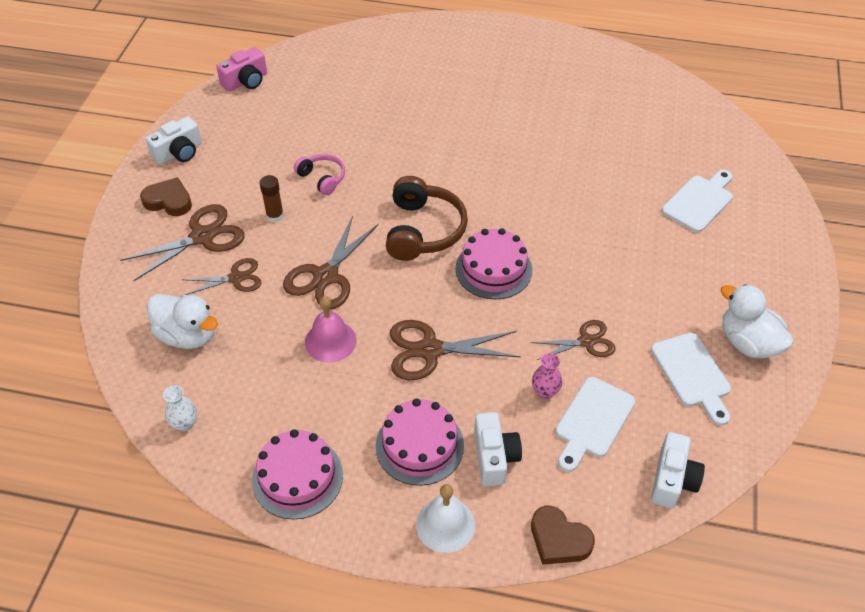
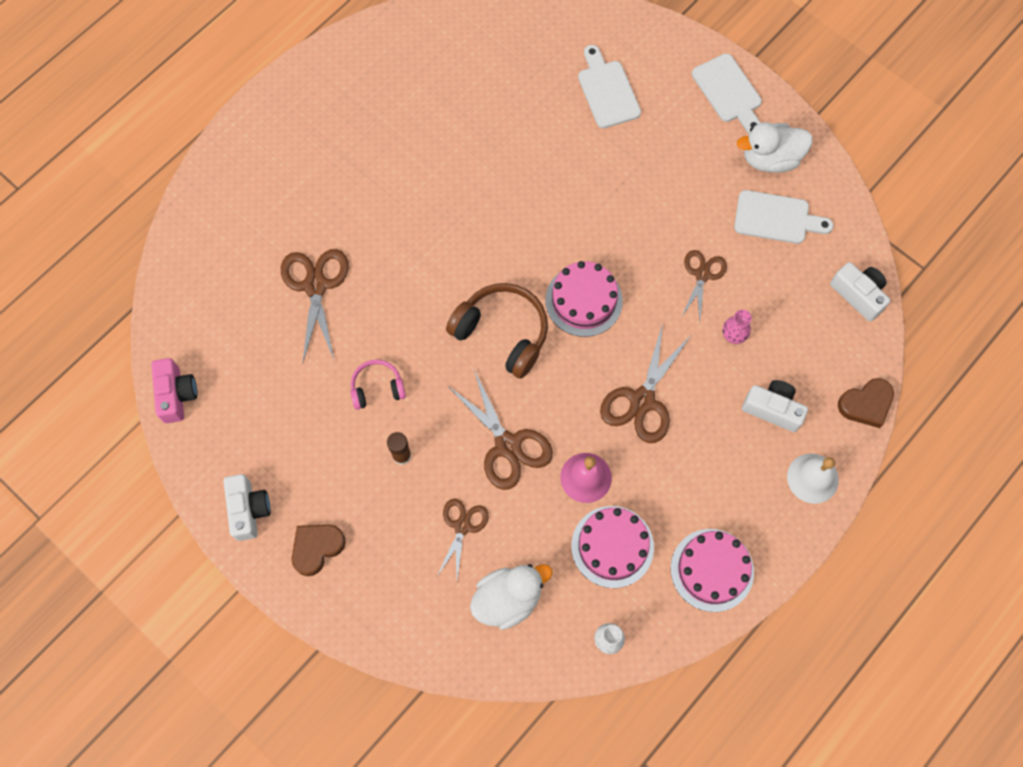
camera: 60 degrees left, 20 degrees up
(202, 237) = (388, 535): brown scissors -> brown scissors (316, 285)
(419, 445) = (732, 459): pink cake -> pink cake (612, 546)
(592, 421) = (779, 318): white cutting board -> white cutting board (729, 92)

